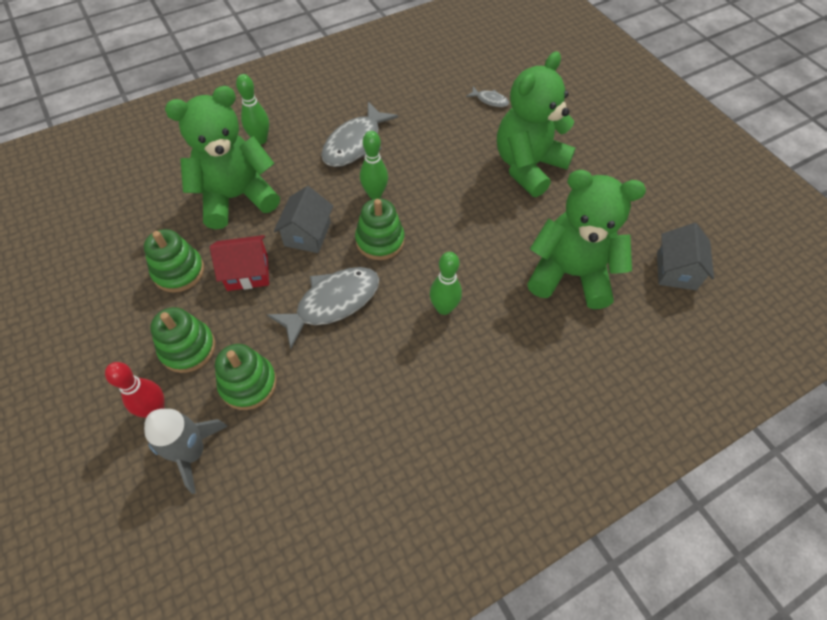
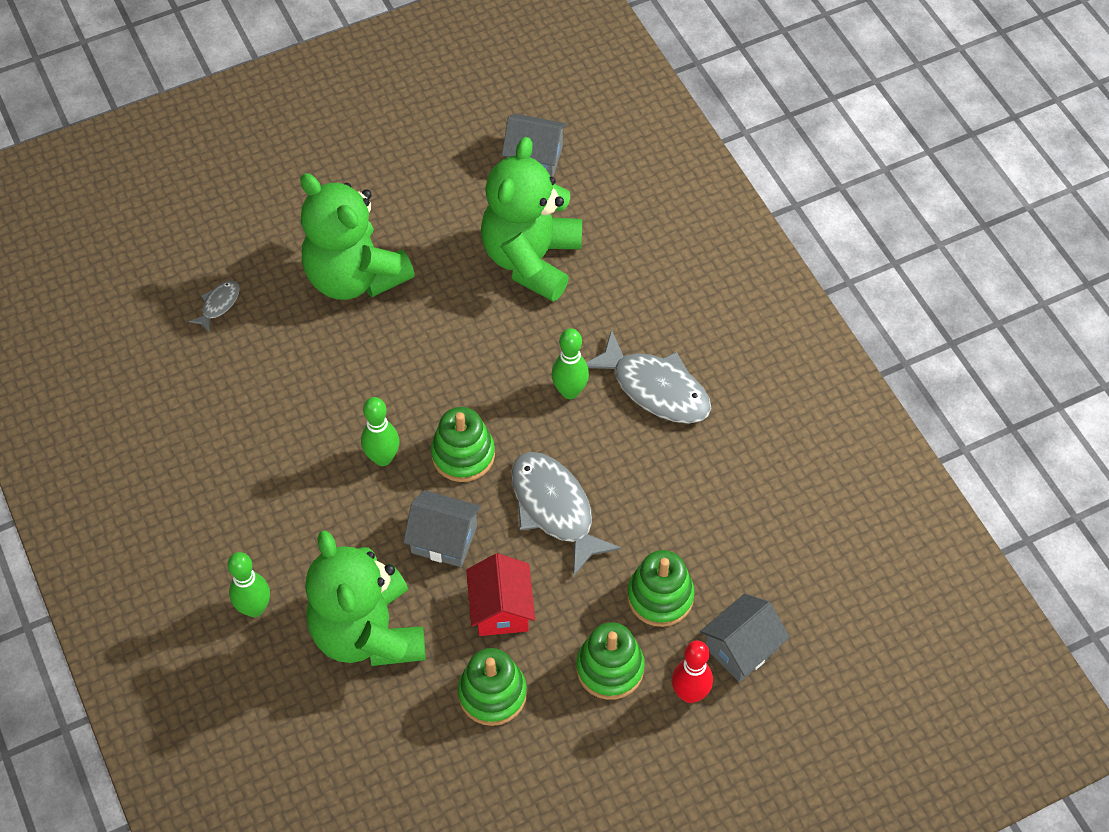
camera: 85 degrees left, 0 degrees up
(192, 452) = (741, 648): grey rocket -> grey house
(355, 144) = (282, 480): grey fish -> grey fish (655, 388)

